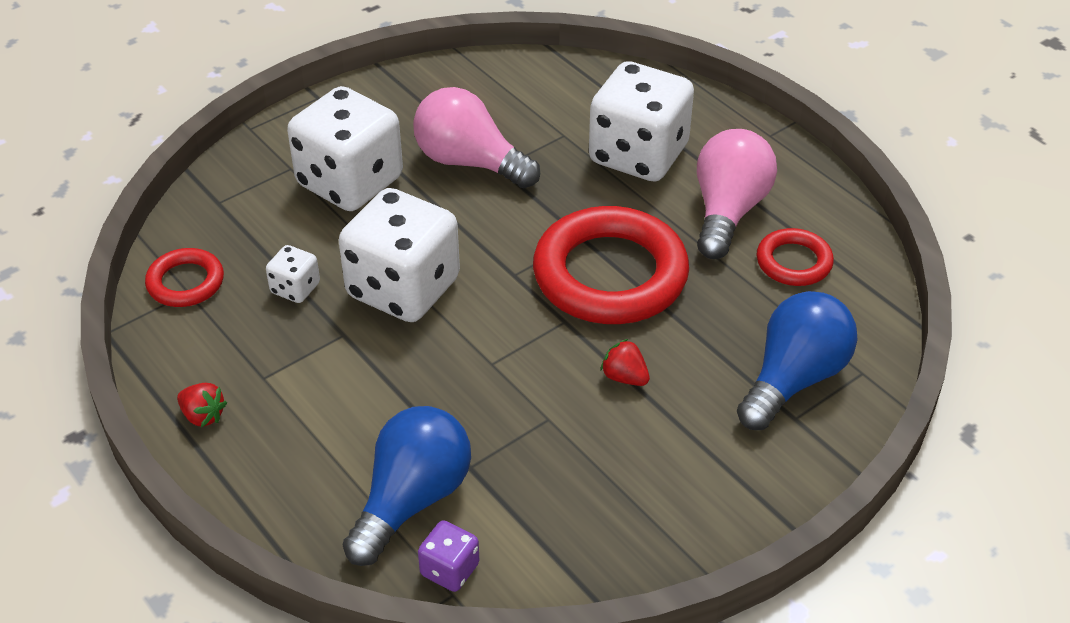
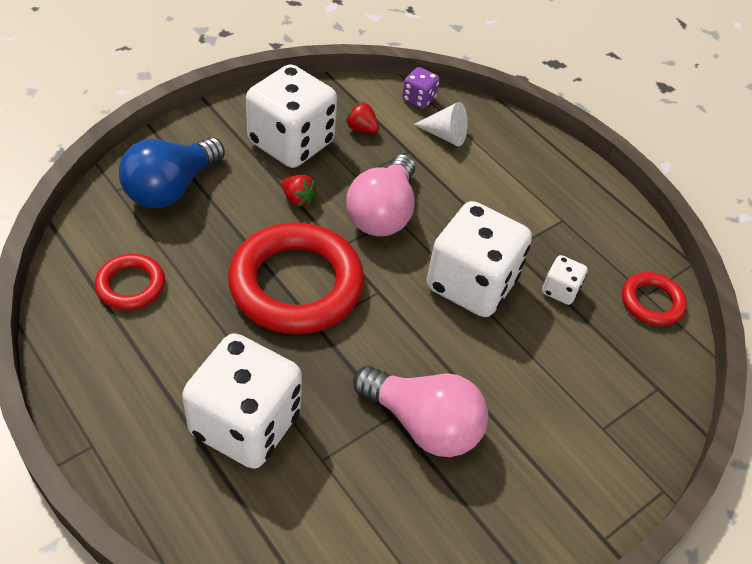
camera: 175 degrees right, 5 degrees up
(203, 416) = (595, 196): red strawberry -> red strawberry (361, 129)
(350, 182) = (540, 405): white dice -> white dice (291, 143)
(412, 500) = (445, 135): blue light bulb -> white cone
(728, 211) = (172, 344): pink light bulb -> pink light bulb (382, 213)

